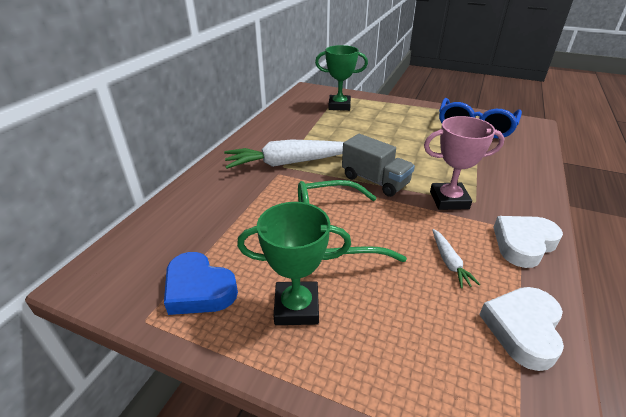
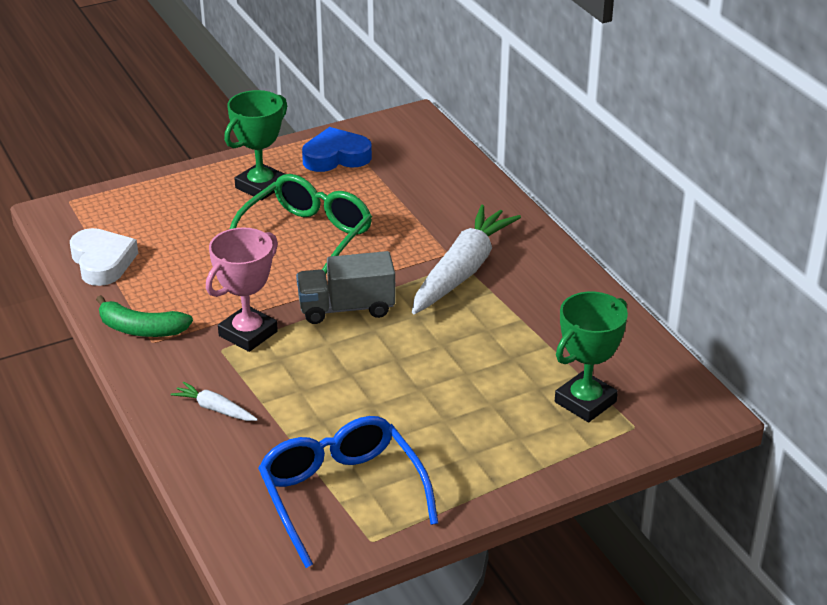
camera: 130 degrees right, 0 degrees up
(449, 262) = (190, 274): white carrot -> white carrot (215, 409)
(523, 244) = (141, 329): white heart -> green banana

